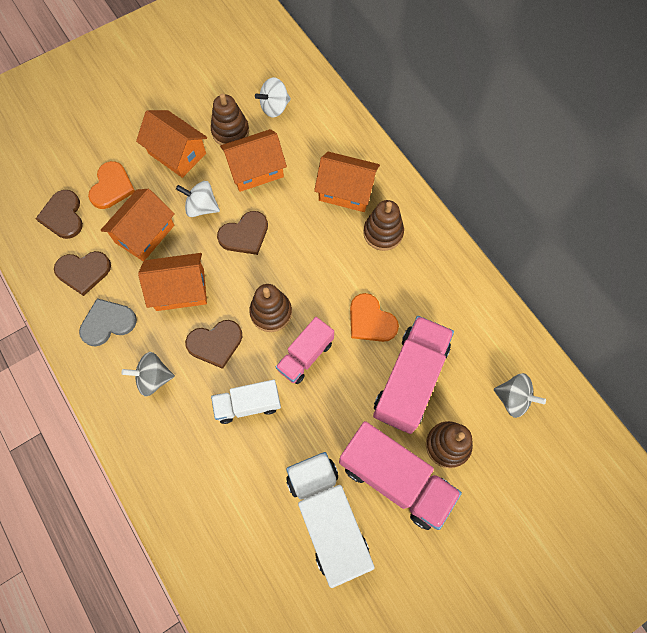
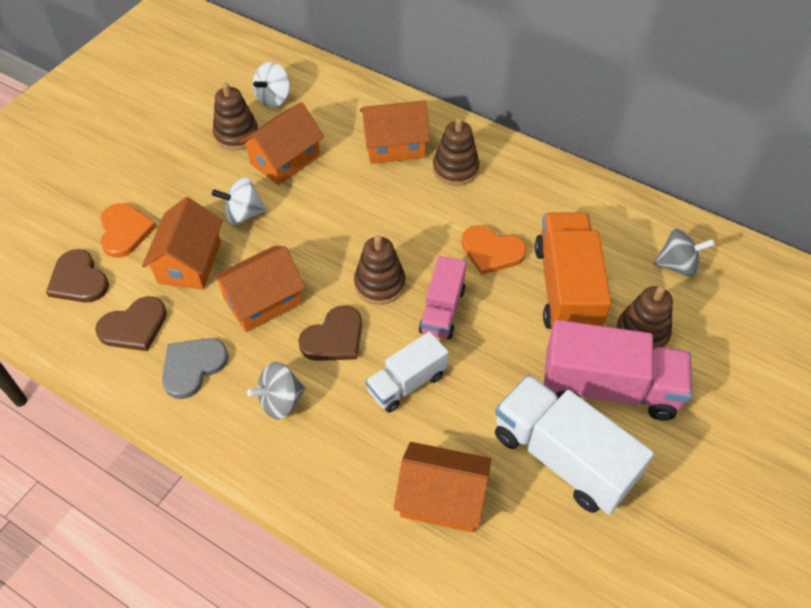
camera: 25 degrees left, 15 degrees down
(177, 153) = (186, 174): orange house -> orange house (441, 498)
(245, 235) = (307, 222): brown heart -> none
(410, 380) = (566, 289): pink truck -> orange truck

